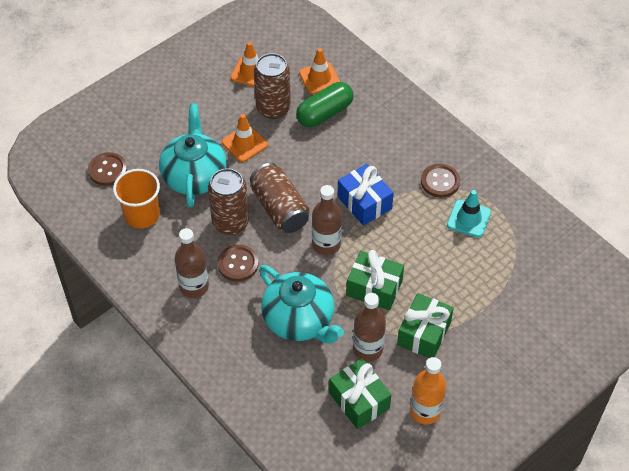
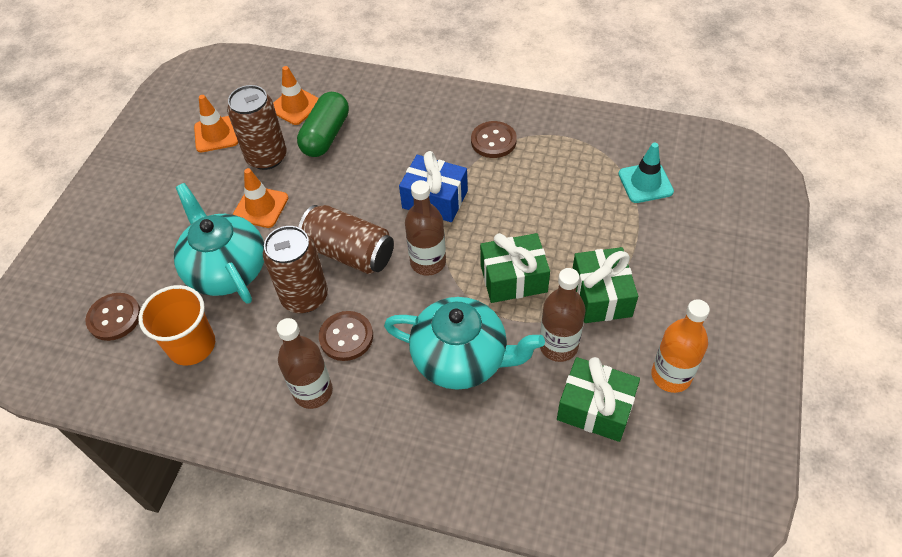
camera: 30 degrees left, 0 degrees up
(468, 219) = (549, 160): turquoise traffic cone -> turquoise traffic cone (645, 183)

